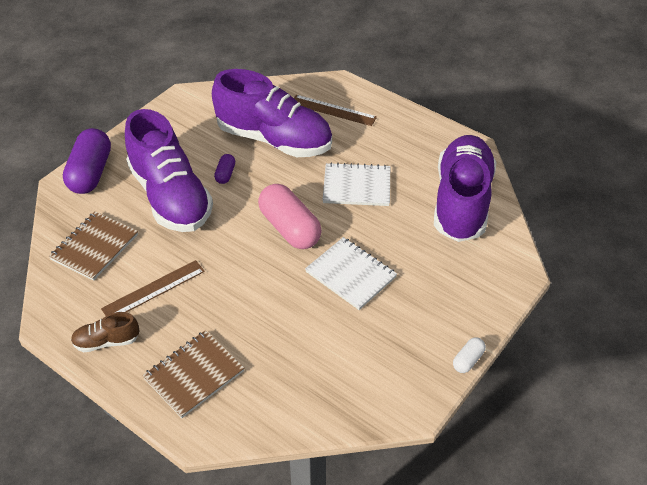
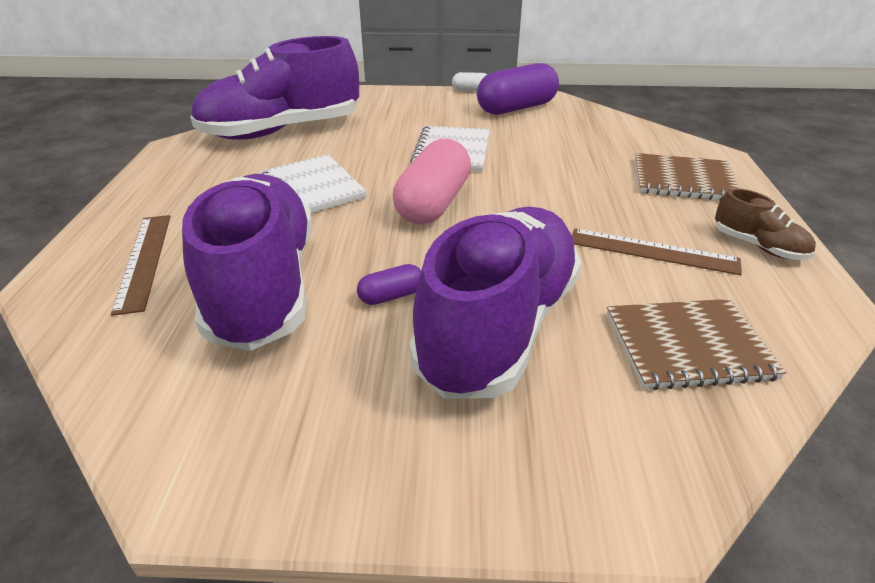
camera: 125 degrees left, 10 degrees down
(90, 173) = (573, 482): purple capsule -> purple capsule (516, 108)

